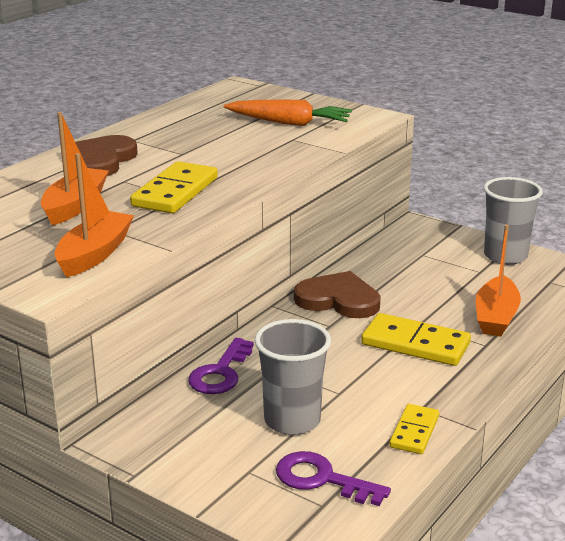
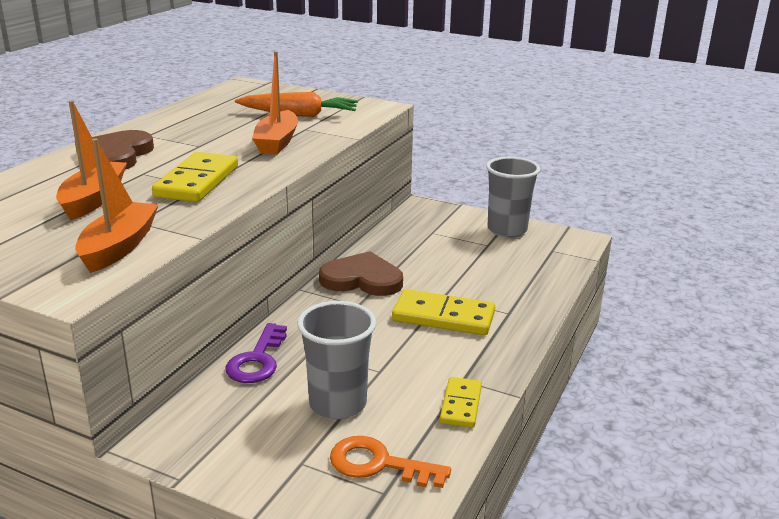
camera: 10 degrees left, 0 degrees up
(322, 479) = (378, 464): purple key -> orange key
(496, 317) = (512, 286): orange boat -> orange boat (277, 142)

